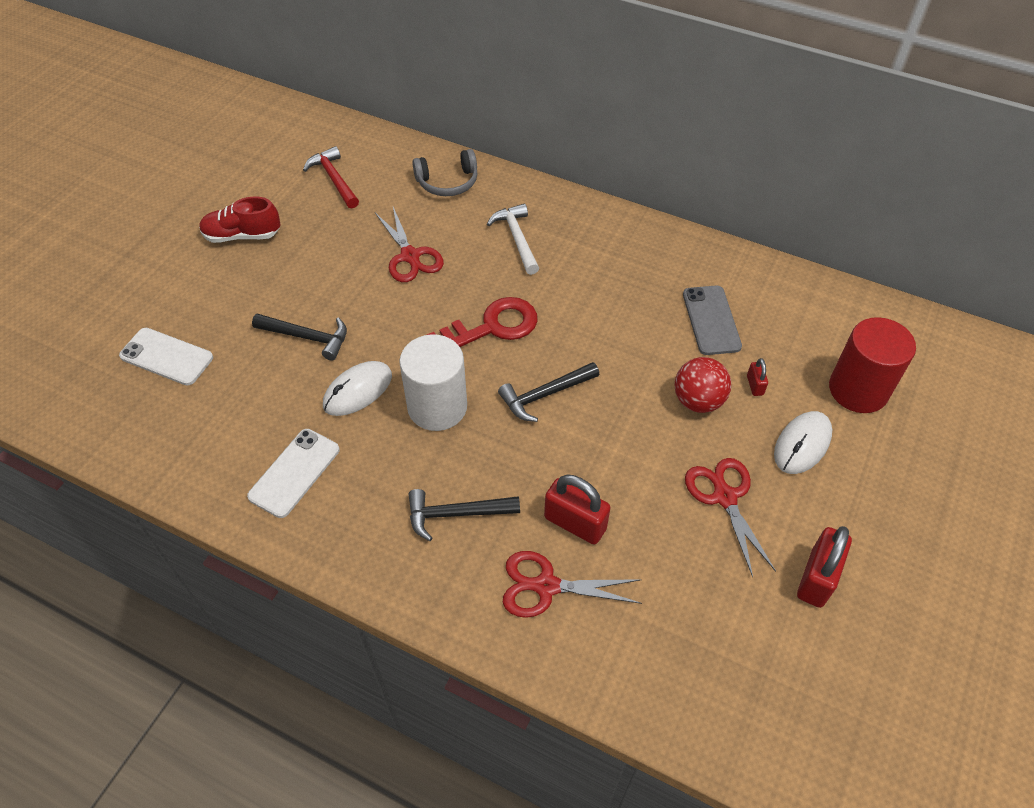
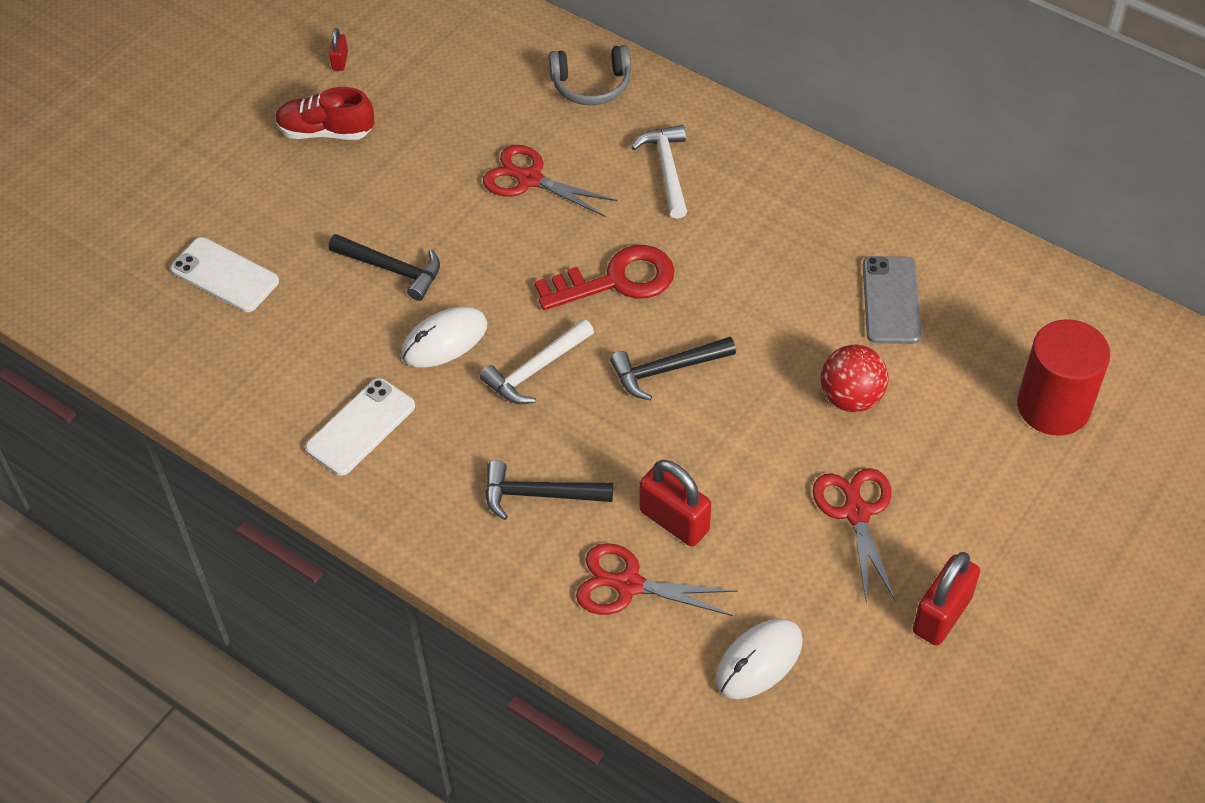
camera: 10 degrees right, 0 degrees up
(334, 179) = (447, 67): red hammer -> none
(410, 256) = (529, 179): red scissors -> red scissors turned 135 degrees clockwise
(437, 407) = (535, 370): white cylinder -> white hammer
(755, 385) = (925, 387): red padlock -> red padlock (340, 61)
(802, 444) = (966, 463): white mouse -> white mouse (759, 661)

